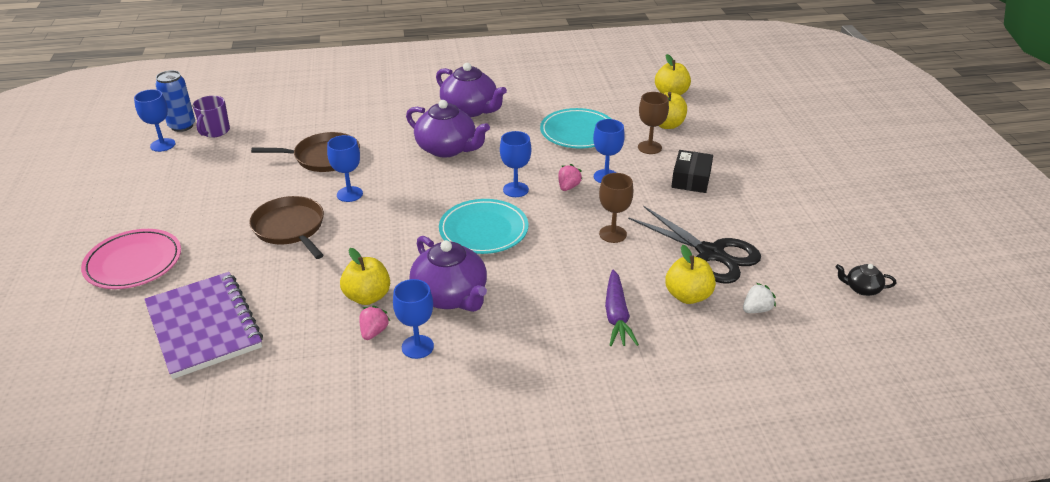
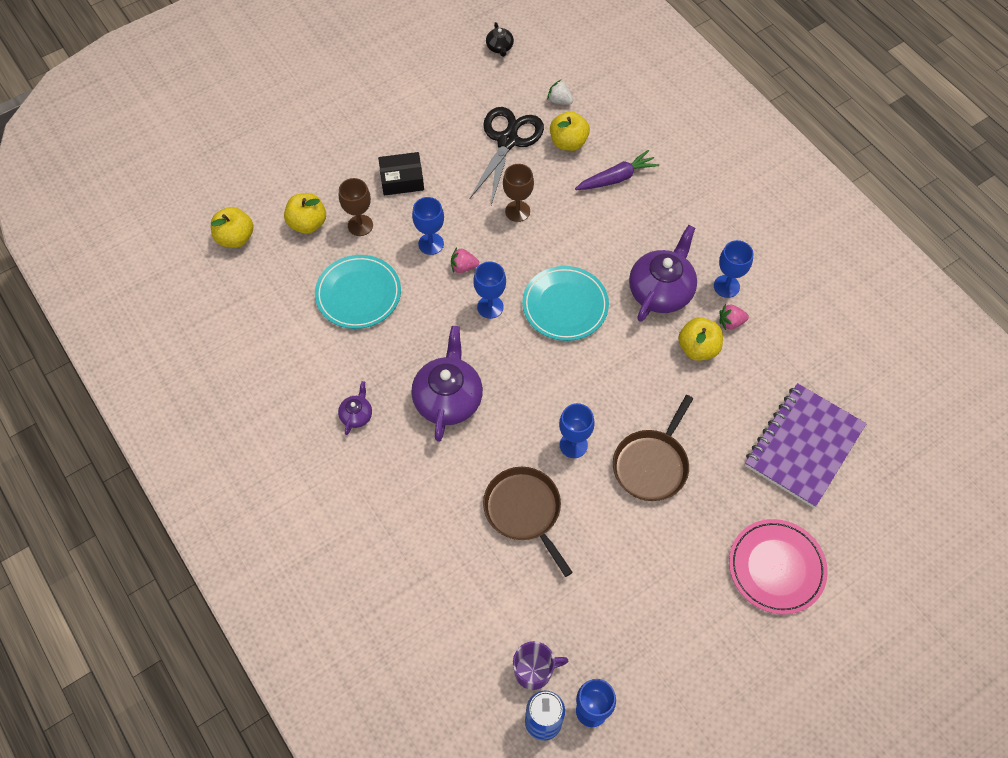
camera: 115 degrees left, 25 degrees up
(470, 110) = (356, 415): purple teapot -> purple teapot, size x0.48

